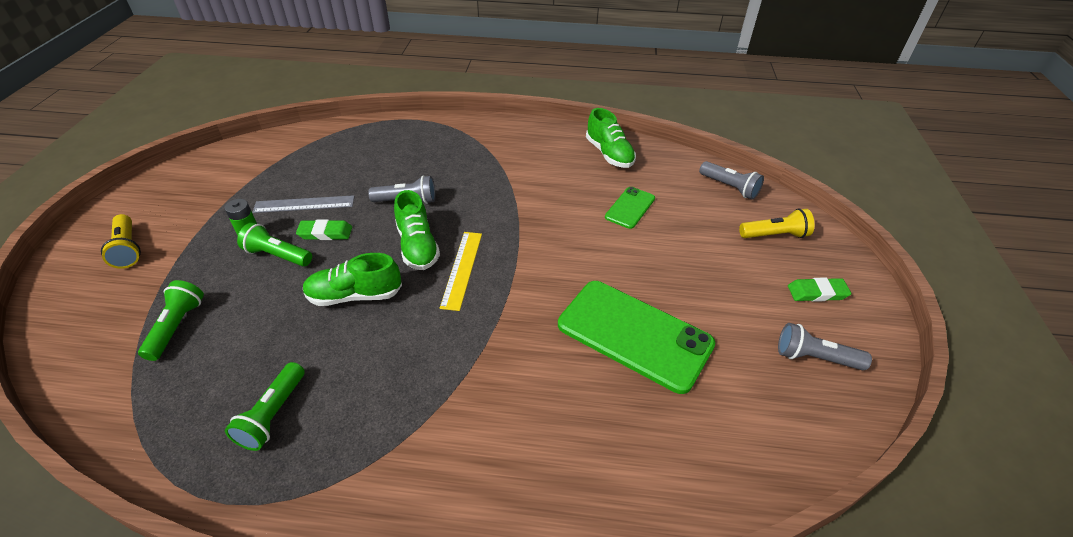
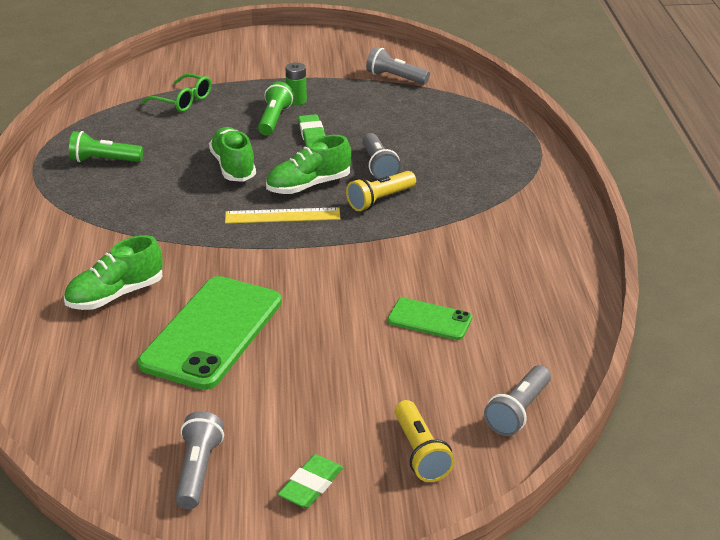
camera: 80 degrees right, 10 degrees down
(128, 249) = (263, 57): yellow flashlight -> yellow flashlight (380, 200)
(177, 327) = (183, 101): green flashlight -> green glasses
(256, 168) = (395, 78): none -> grey flashlight
(304, 204) = (350, 114): grey ruler -> none
(609, 154) = (545, 295): green shoe -> green shoe (115, 295)
(817, 292) = (311, 485): green eraser -> green eraser turned 45 degrees clockwise

